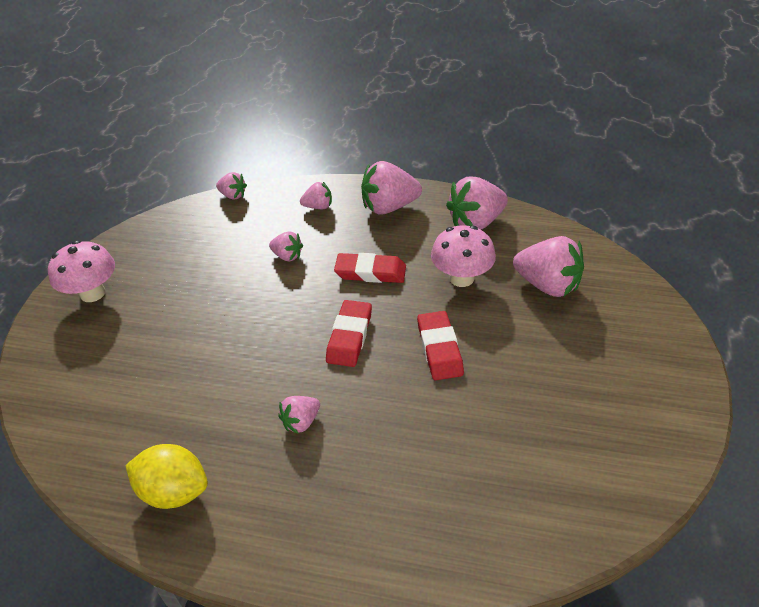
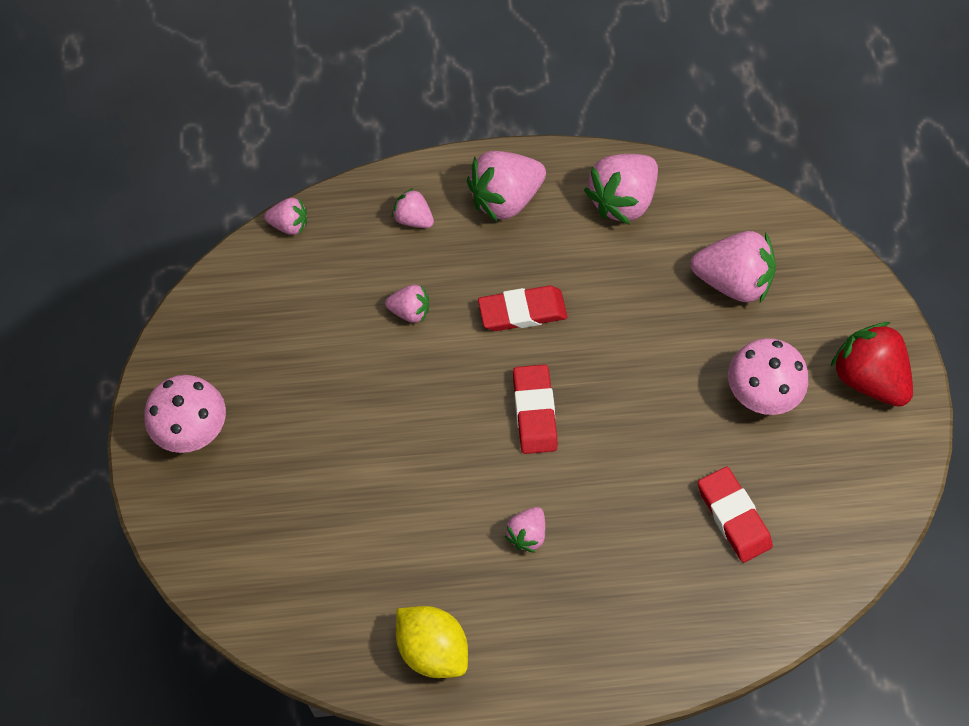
camera: 20 degrees left, 20 degrees up
(174, 491) = (432, 649): yellow lemon -> yellow lemon turned 45 degrees clockwise
(318, 207) = (413, 219): pink strawberry -> pink strawberry turned 120 degrees counterclockwise
(439, 349) = (640, 402): red eraser -> red eraser (733, 516)
(461, 278) = (632, 294): pink mushroom -> pink mushroom (761, 393)
(652, 375) = (867, 378): none -> red strawberry

